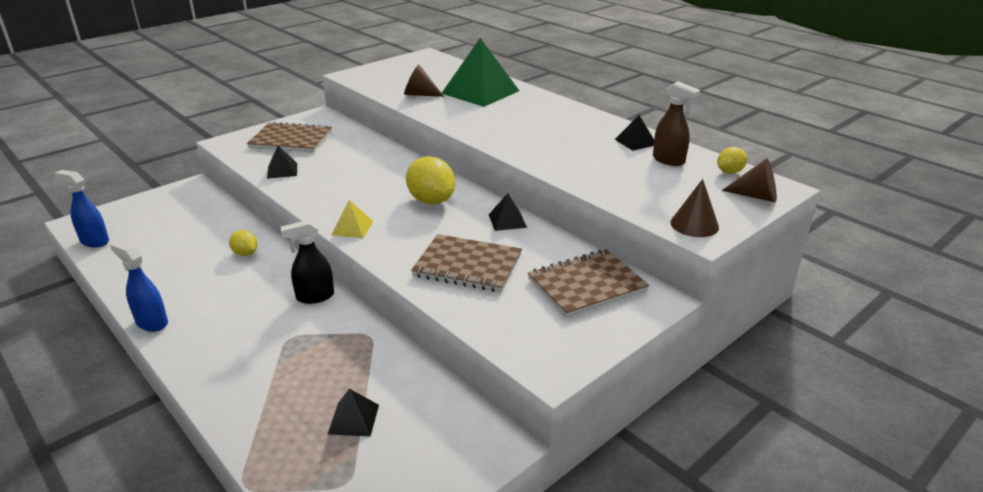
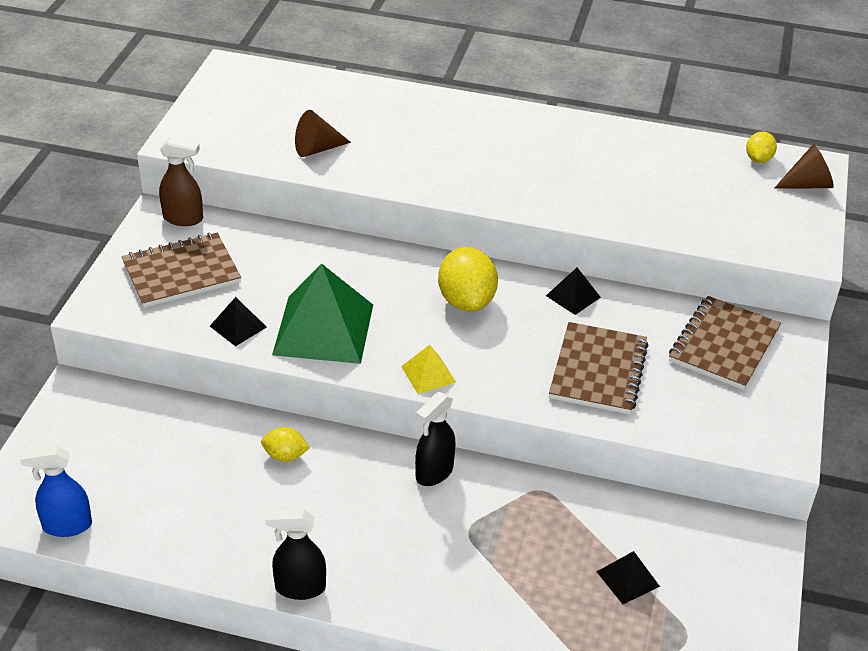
camera: 35 degrees left, 10 degrees up
(151, 322) = (299, 587): blue spray bottle -> black spray bottle
(431, 201) = (466, 301): yellow lemon -> yellow lemon turned 60 degrees clockwise
(467, 266) = (598, 371): brown notebook -> brown notebook turned 60 degrees counterclockwise
(480, 92) = (384, 119): green pyramid -> green pyramid (323, 329)
(635, 142) = (635, 146): black pyramid -> none
(669, 160) = (691, 163): brown spray bottle -> brown spray bottle (183, 218)
(694, 224) = (791, 243): brown cone -> none

